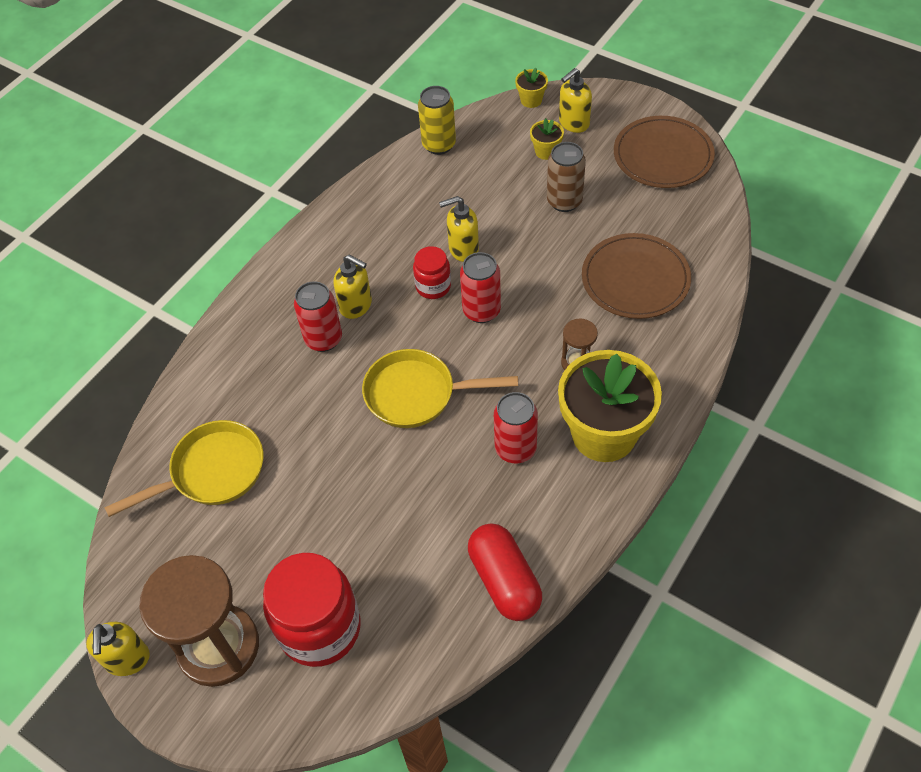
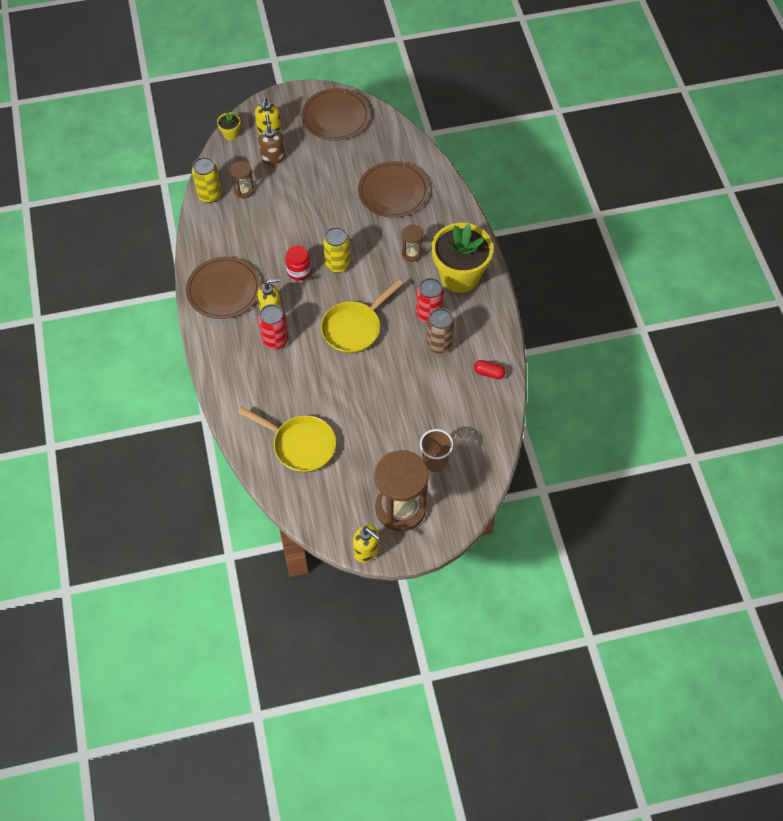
camera: 50 degrees left, 5 degrees up
(212, 472) = (300, 445): yellow pan -> yellow pan turned 105 degrees clockwise
(319, 628) = (435, 461): red jar -> brown cup
(338, 247) = (223, 290): none -> brown plate
(463, 249) = (291, 241): yellow soap dispenser -> none
(478, 164) = (244, 190): none -> brown hourglass
(481, 311) = (337, 264): red can -> yellow can
(504, 581) = (489, 373): red capsule -> red capsule, size x0.52
(546, 151) = (273, 157): yellow flower pot -> brown soap dispenser
(564, 201) = (313, 177): brown can -> brown can (439, 344)

